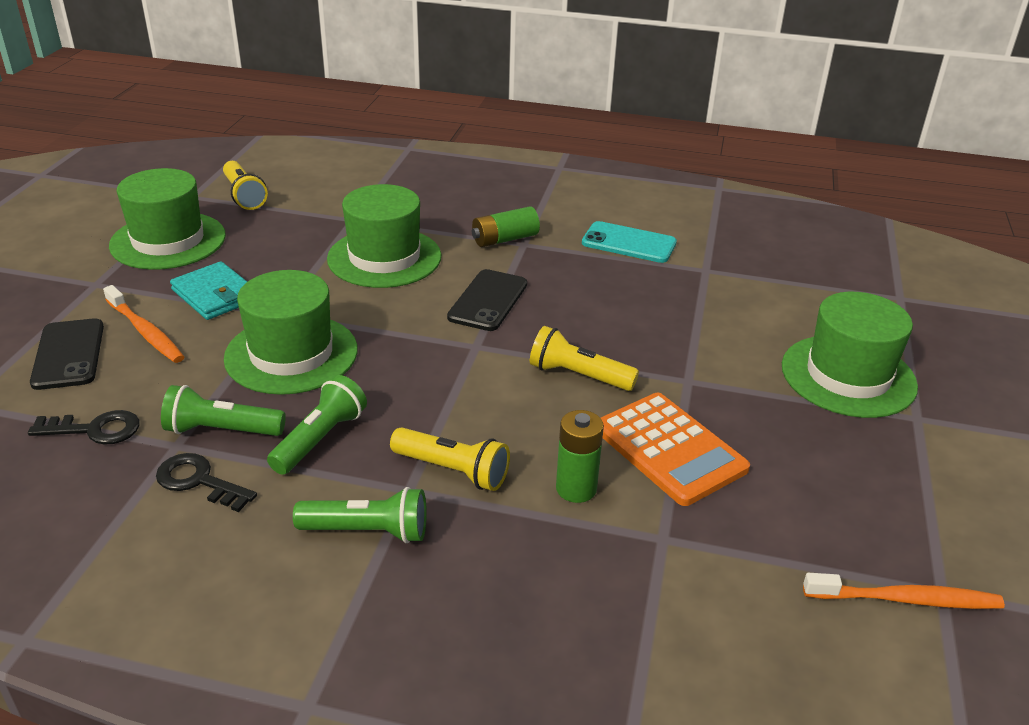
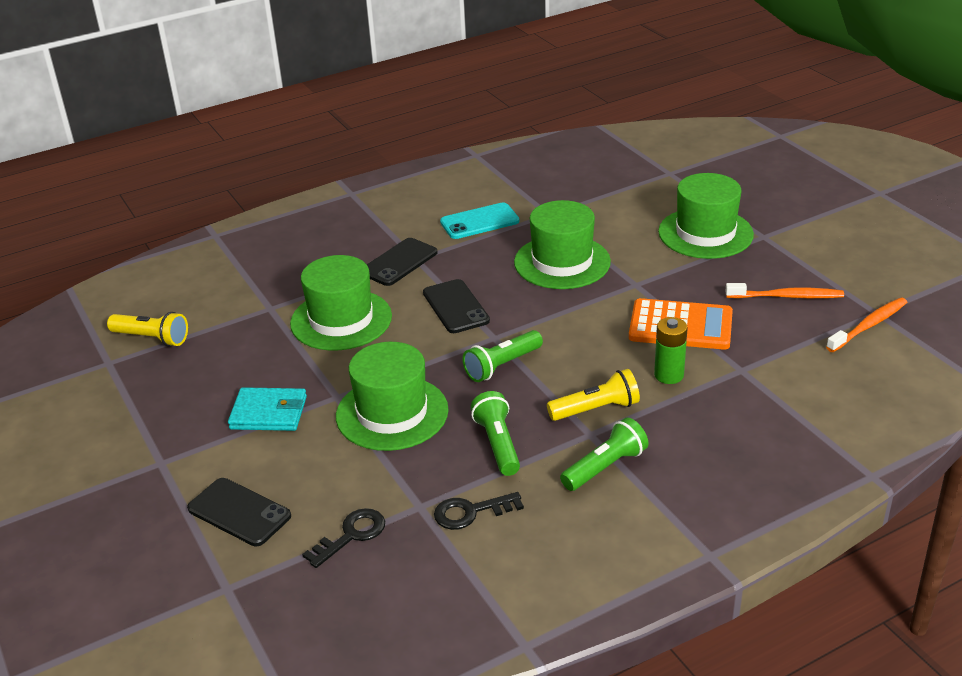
camera: 40 degrees left, 0 degrees up
(145, 331) = (265, 464): orange toothbrush -> orange toothbrush (786, 296)
(168, 241) = (156, 402): green hat -> green hat (562, 262)
(221, 430) = (432, 480): green flashlight -> green flashlight (502, 366)
(504, 239) = (399, 262): green battery -> black phone
(578, 376) = (577, 318): yellow flashlight -> none

